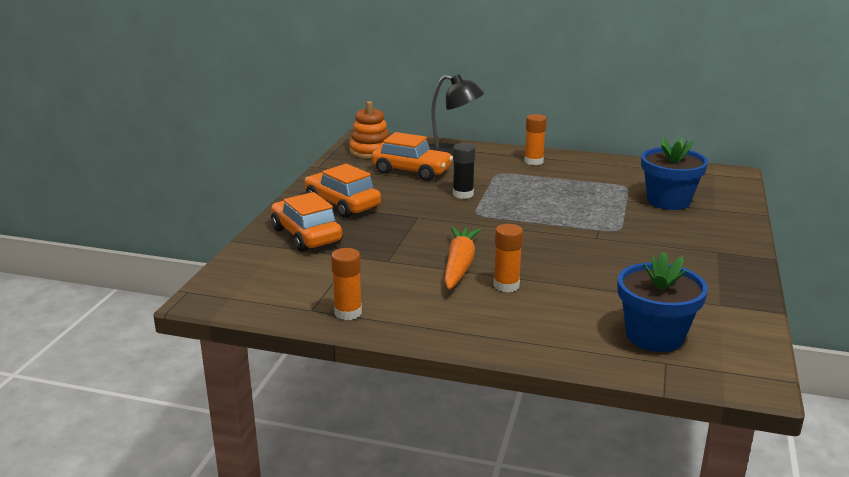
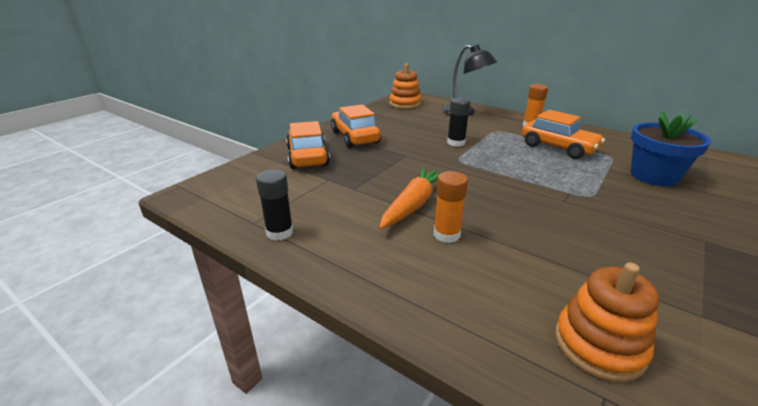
camera: 20 degrees right, 5 degrees up
(348, 313) = (279, 232): orange glue stick -> black glue stick
(412, 171) = (426, 120): orange car -> orange car (558, 147)
(654, 336) = (599, 345): blue flower pot -> orange stacking toy

